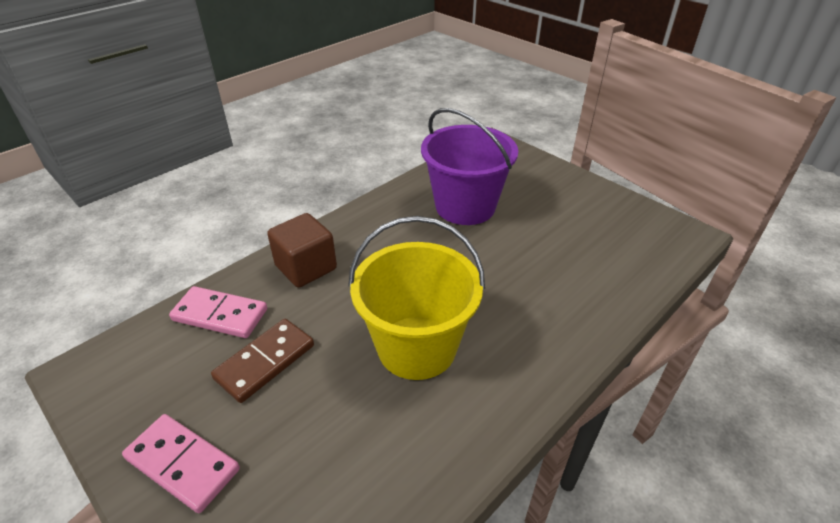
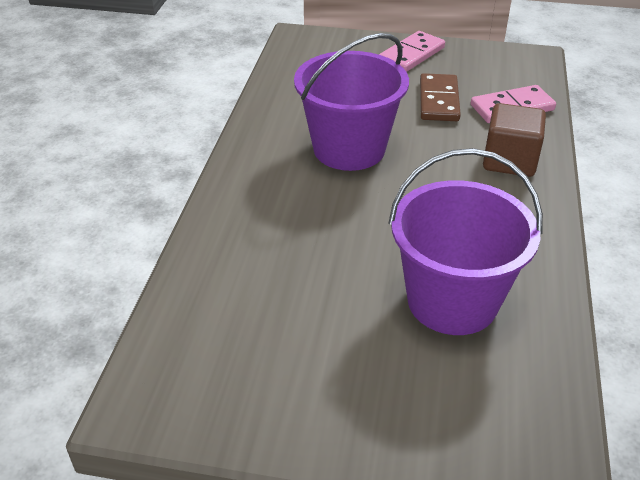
camera: 145 degrees right, 0 degrees up
(183, 464) = (411, 55): pink domino -> pink domino turned 45 degrees counterclockwise
(417, 347) = (349, 149): yellow bucket -> purple bucket

